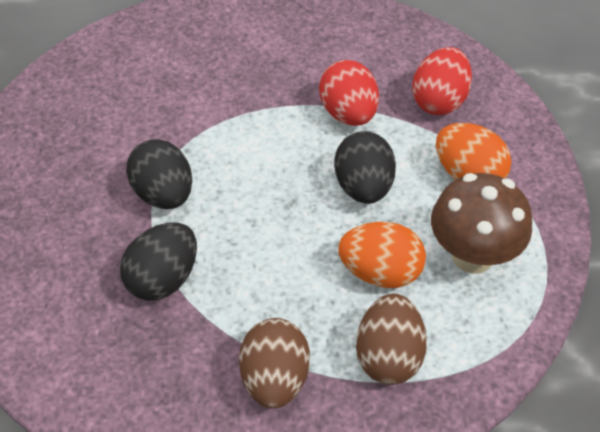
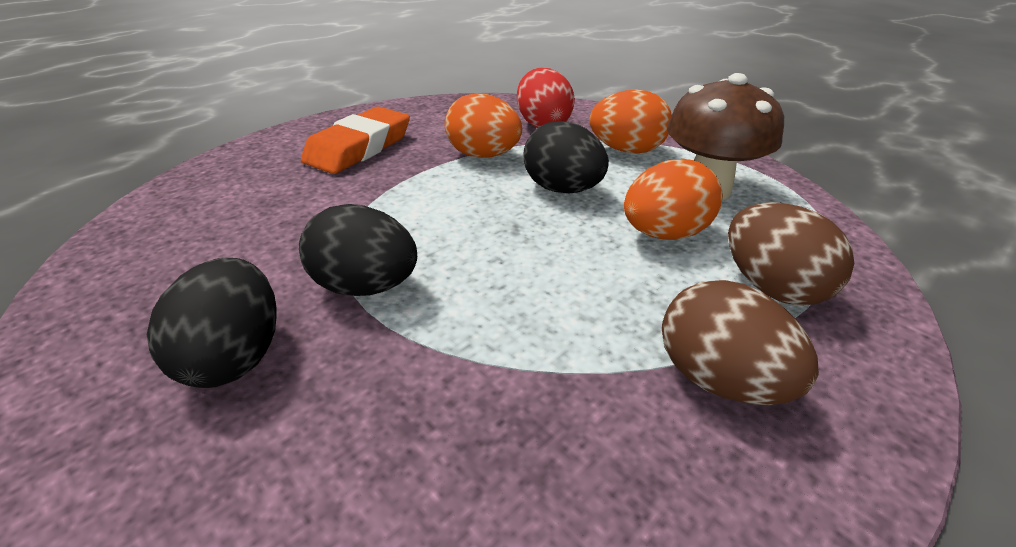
camera: 40 degrees left, 15 degrees down
(163, 278) = (461, 365): black egg -> black egg (236, 356)
(268, 50) = (359, 148): none -> orange eraser
(348, 113) = (483, 155): red egg -> orange egg

